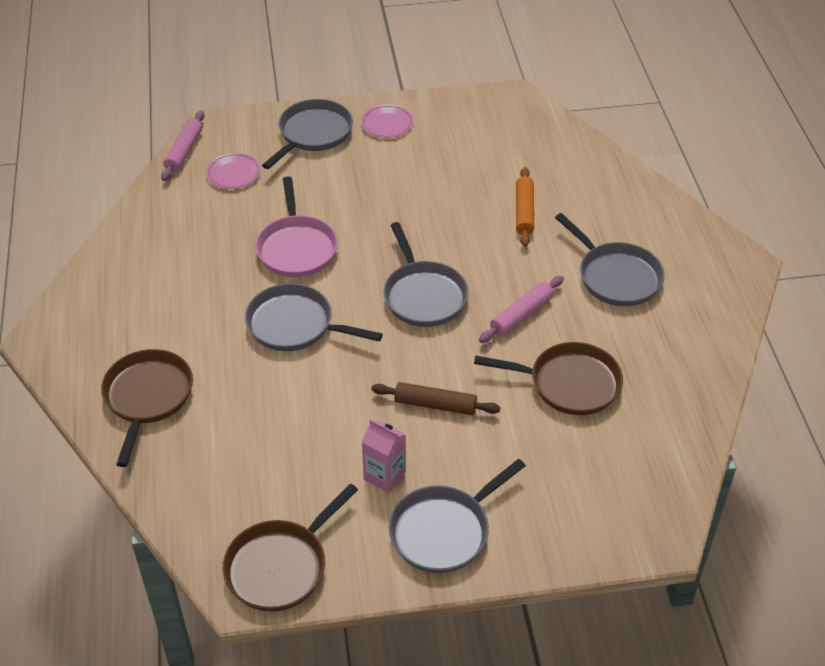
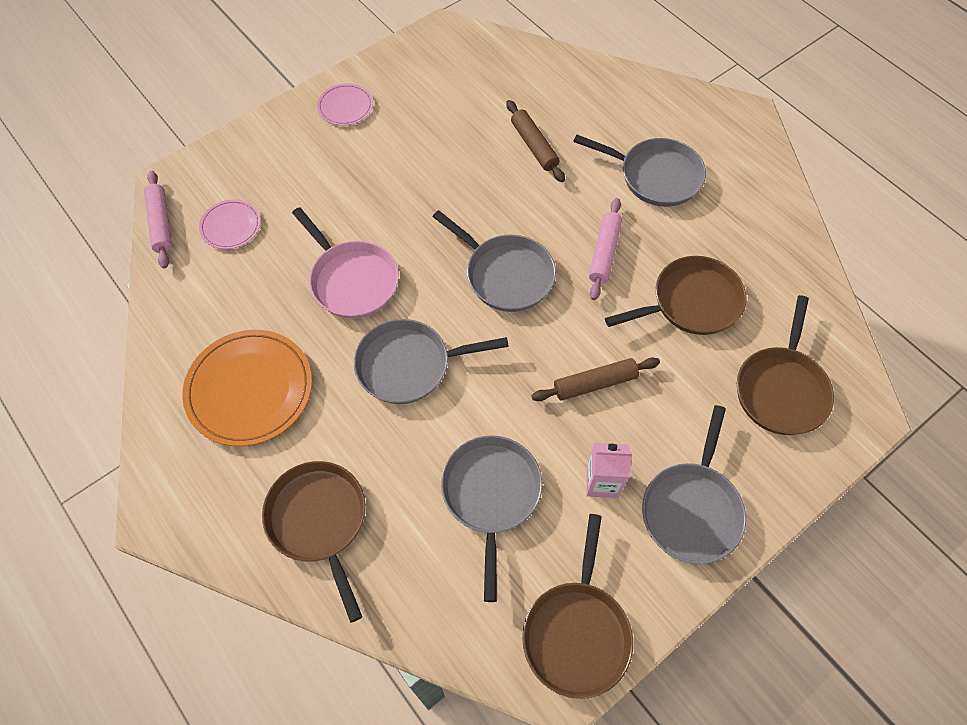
camera: 30 degrees left, 15 degrees up
(164, 288) = (249, 389): none -> orange plate
(313, 134) = (281, 148): grey pan -> grey pan (491, 495)
(524, 212) = (534, 146): orange rolling pin -> brown rolling pin
(597, 483) = (781, 389): none -> brown pan

